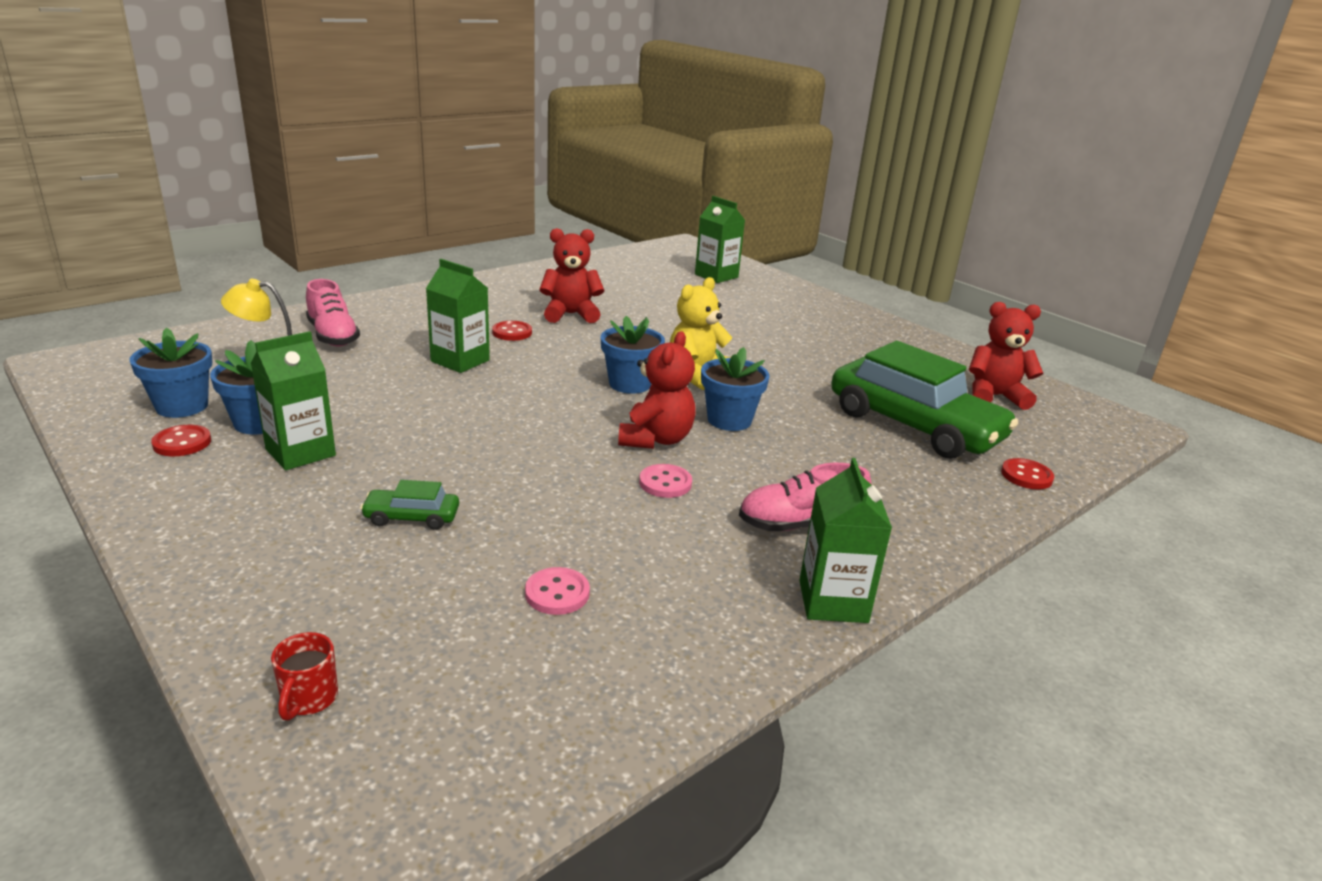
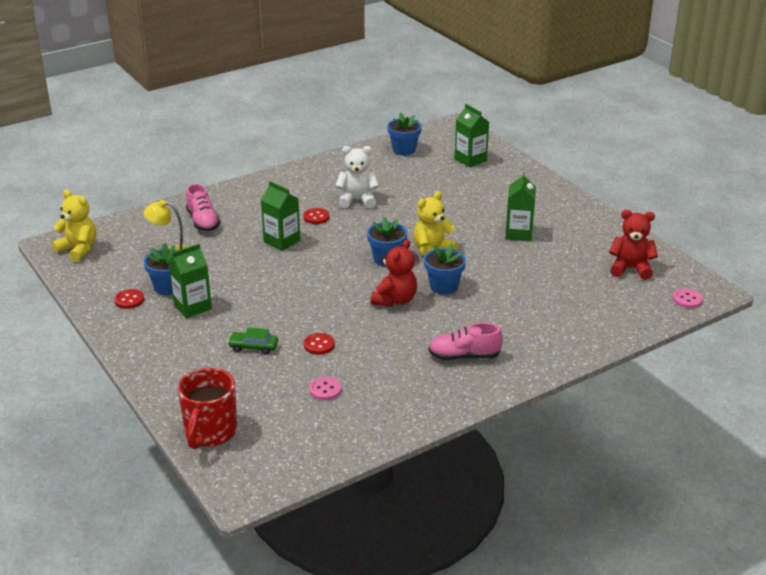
camera: 10 degrees right, 5 degrees up
(110, 370) = (78, 249): none -> yellow teddy bear
(182, 406) = (124, 276): blue flower pot -> blue flower pot (404, 150)
(308, 699) = (210, 433): red mug -> red mug, size x2.20
(571, 314) = (357, 200): red teddy bear -> white teddy bear
(665, 483) = (394, 329): pink button -> pink button (687, 299)
(833, 601) = (466, 398): green carton -> green carton (518, 234)
(914, 426) = (563, 291): green car -> none
(1026, 476) = (618, 328): red button -> red button (319, 345)

